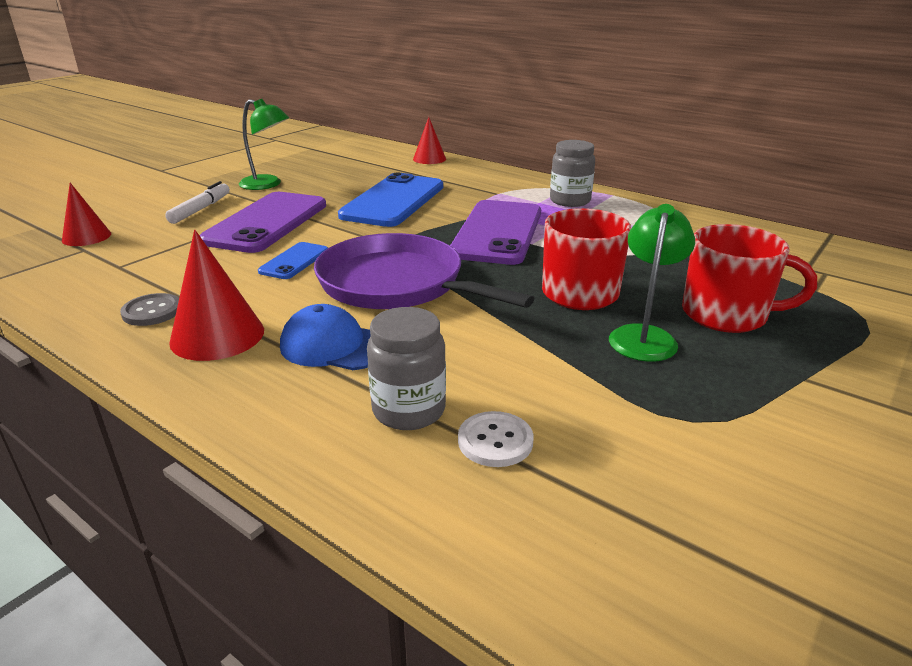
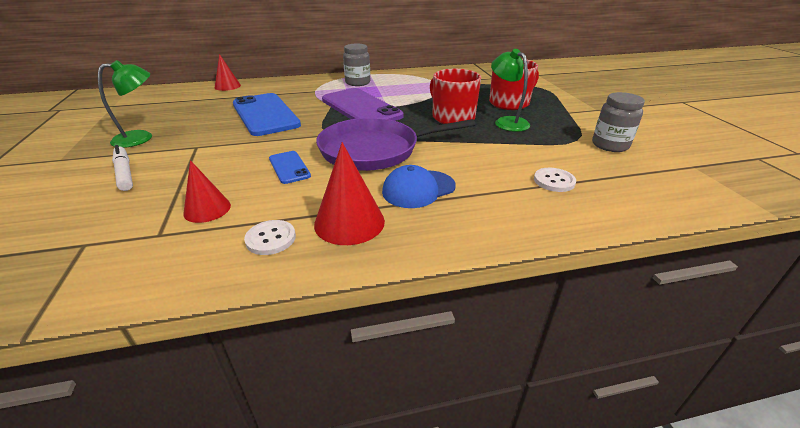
camera: 50 degrees left, 5 degrees up
(86, 237) = (56, 237): red cone -> red cone (207, 209)
(152, 311) = (271, 238): grey button -> white button
(267, 222) = (209, 158): purple phone -> none
(409, 410) = (507, 191): grey jar -> grey jar (610, 145)

